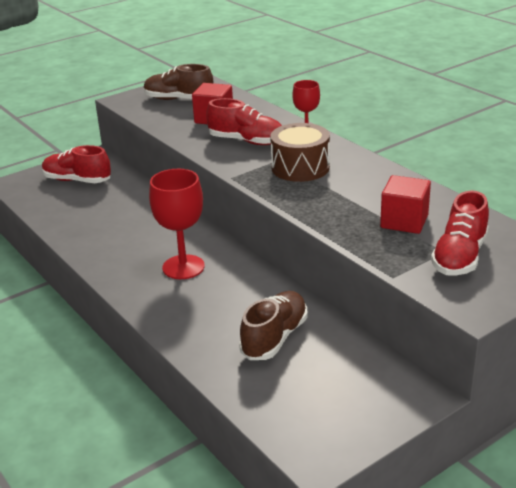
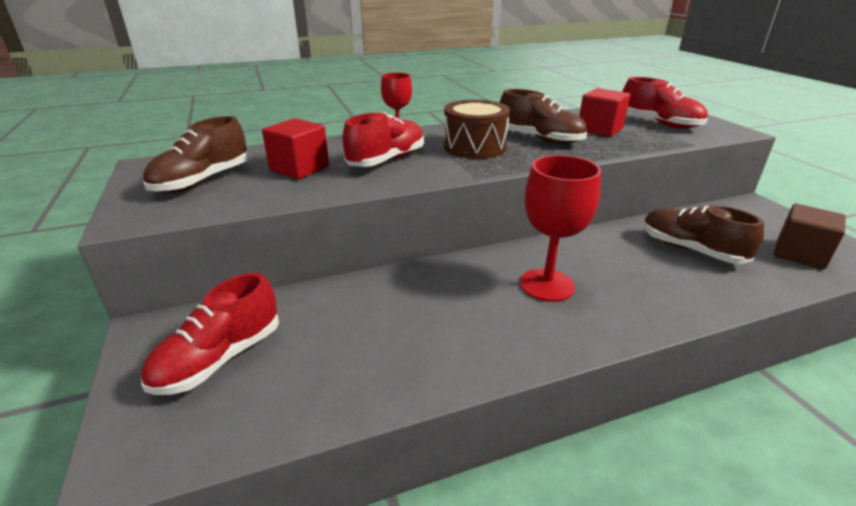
camera: 75 degrees left, 0 degrees up
(301, 408) = (799, 254): none -> brown cube
(344, 193) = (539, 139): none -> brown shoe

